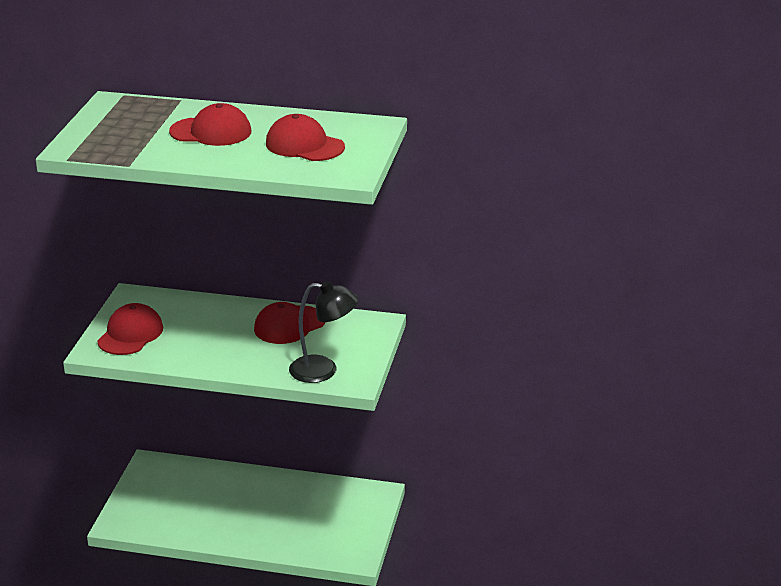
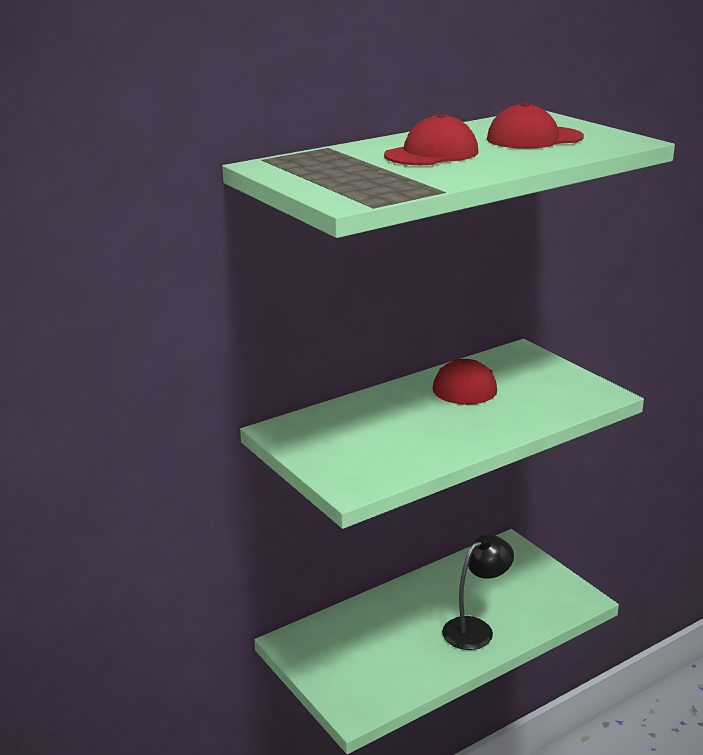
camera: 45 degrees left, 5 degrees down
(130, 334) = (353, 458): red cap -> none
(323, 370) = (566, 399): black lamp -> black lamp (475, 629)

